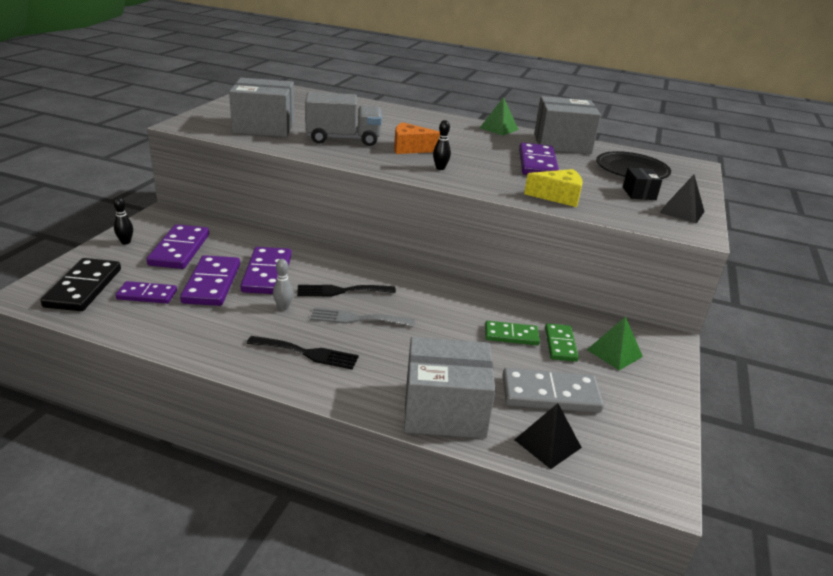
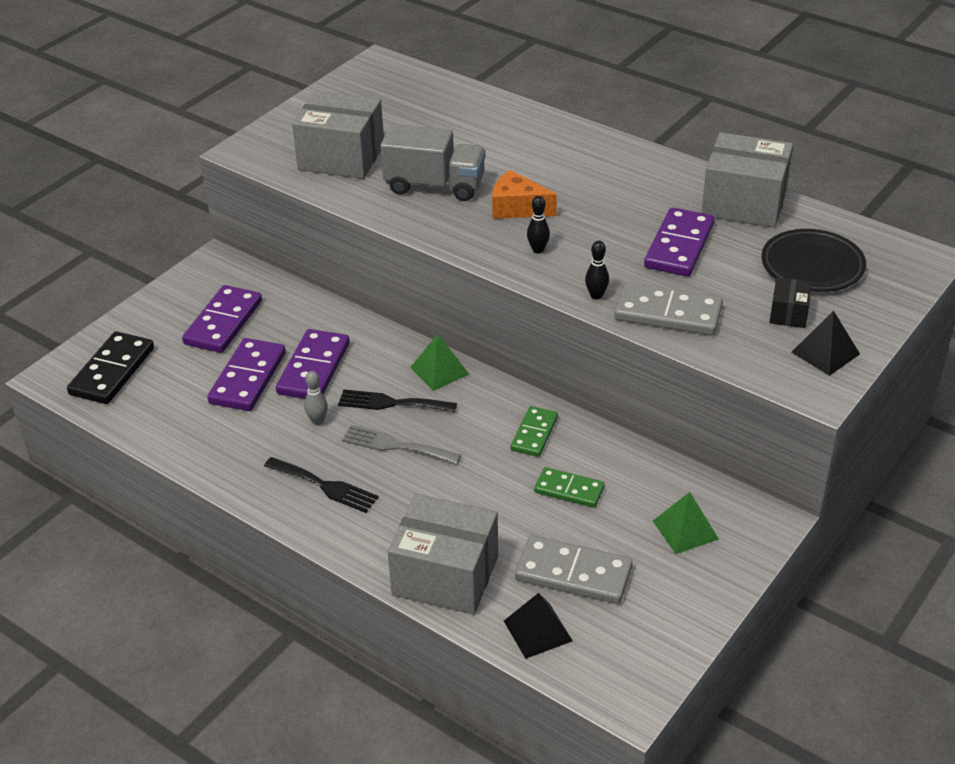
camera: 20 degrees right, 10 degrees up
(126, 242) = (166, 306): black bowling pin -> black bowling pin (596, 295)
(147, 295) = (175, 388): purple domino -> none
(499, 128) = (667, 166): green pyramid -> green pyramid (439, 370)
(558, 197) = (668, 313): yellow cheese -> grey domino
(560, 344) = (623, 510): green domino -> green domino (534, 434)

